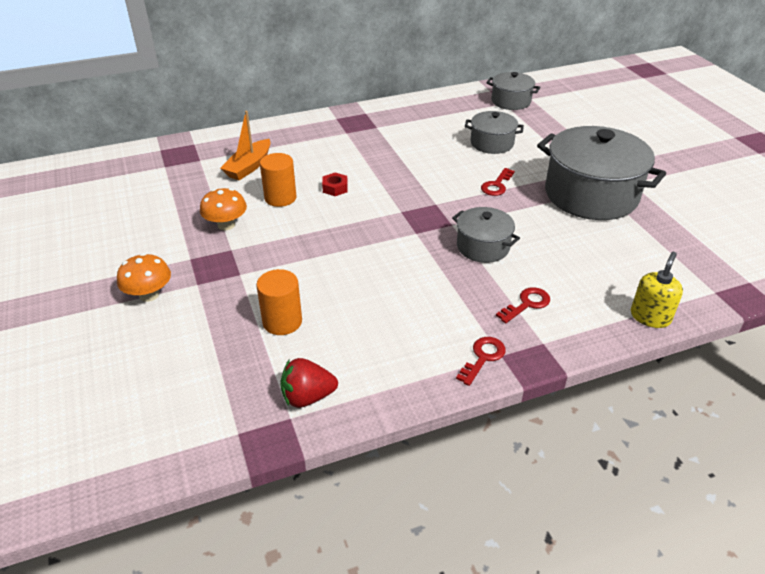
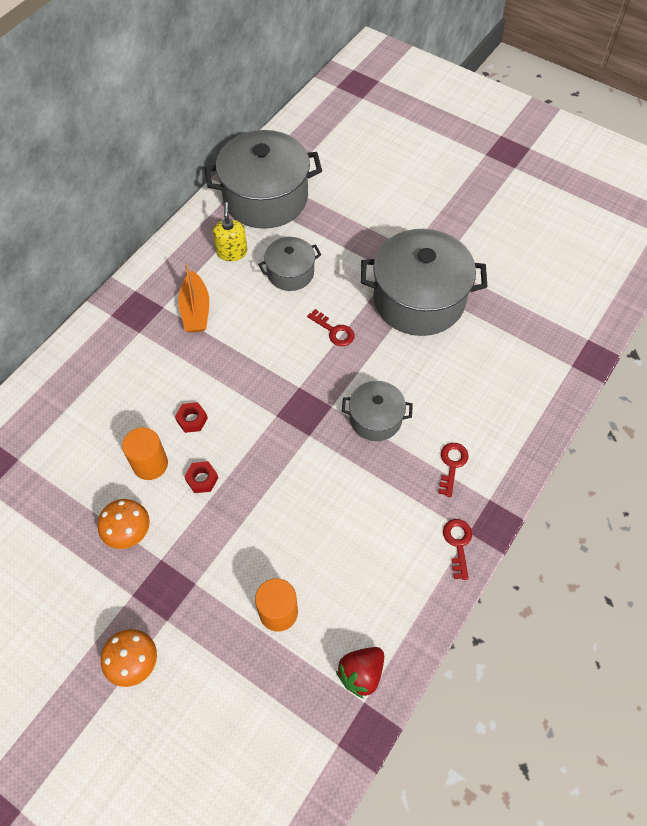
camera: 35 degrees left, 20 degrees up
(249, 167) = (81, 439): orange boat -> orange boat (195, 310)
(308, 221) = (202, 479): none -> red nut
(497, 185) = (334, 331): red key -> red key turned 45 degrees counterclockwise
(511, 101) = (265, 198): grey pot -> grey pot, size x1.91
(650, 317) = (544, 422): yellow soap dispenser -> yellow soap dispenser (232, 252)

